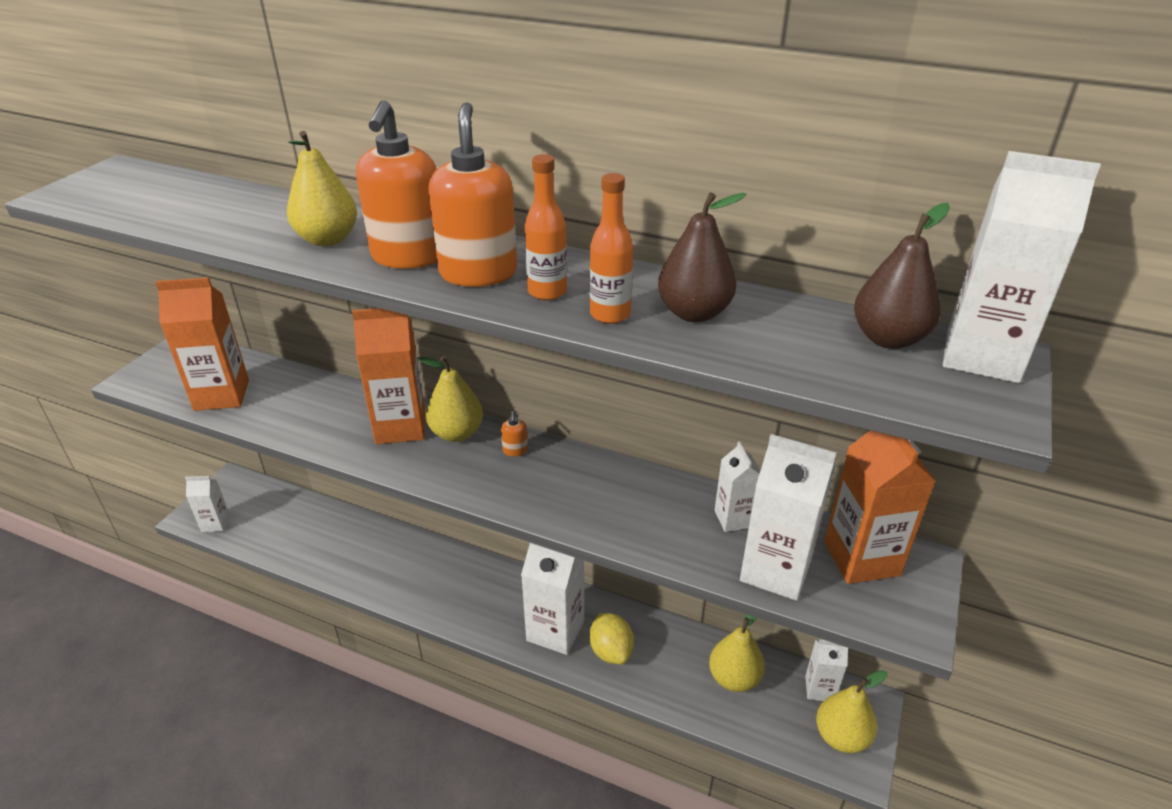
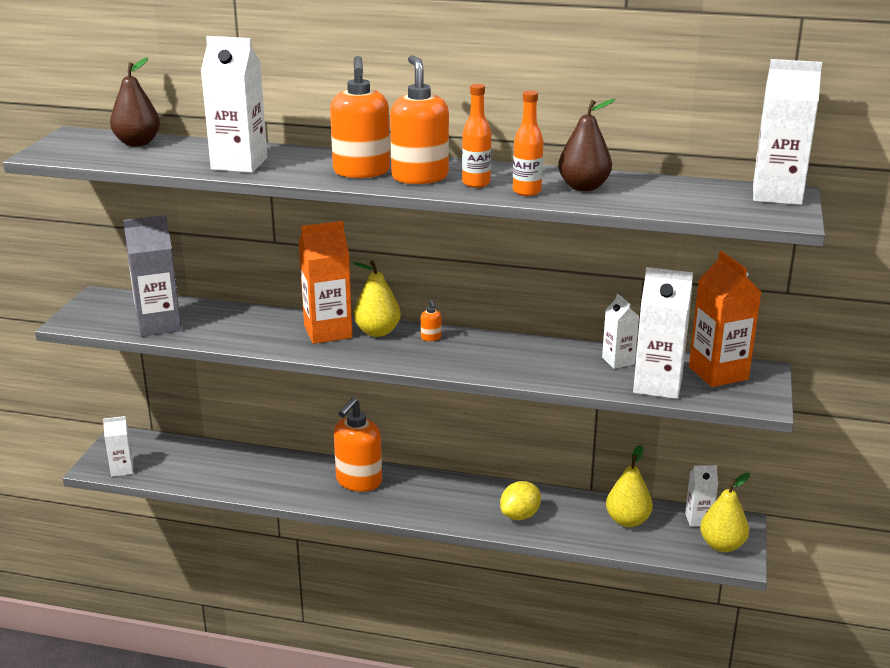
camera: 10 degrees left, 10 degrees down
(222, 395) = (159, 325): orange carton -> grey carton
(327, 239) = (291, 166): yellow pear -> none
(448, 574) = (358, 481): none -> orange soap dispenser
(555, 630) = (468, 508): white carton -> white carton (239, 164)
(611, 651) = (520, 515): yellow lemon -> yellow lemon turned 75 degrees clockwise
(888, 339) = (716, 191): brown pear -> brown pear (137, 143)

